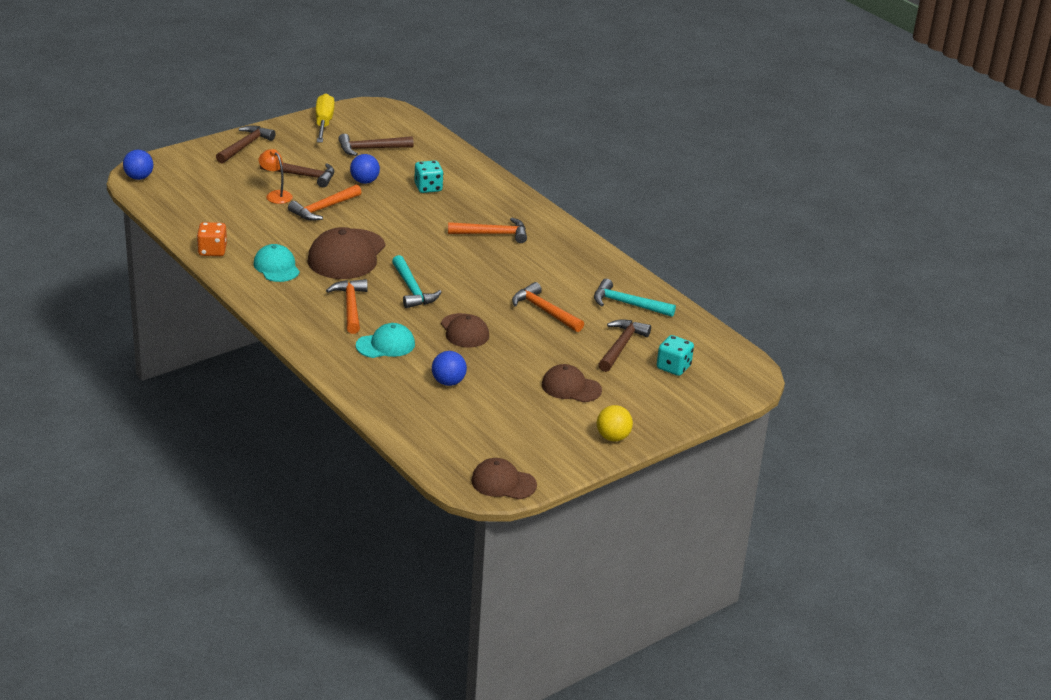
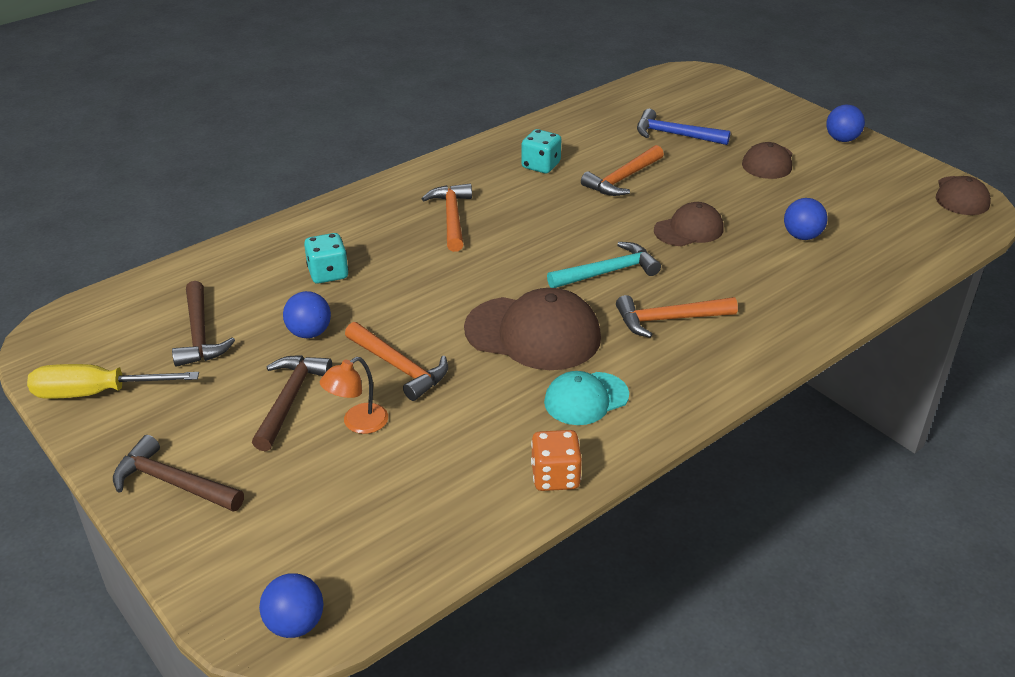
camera: 90 degrees left, 5 degrees up
(385, 345) = (747, 285): turquoise cap -> none
(613, 437) = (842, 139): yellow ball -> blue ball
(621, 346) = (674, 135): brown hammer -> blue hammer
(627, 304) = (589, 131): turquoise hammer -> none
(673, 367) = (700, 108): turquoise dice -> turquoise dice (541, 165)

